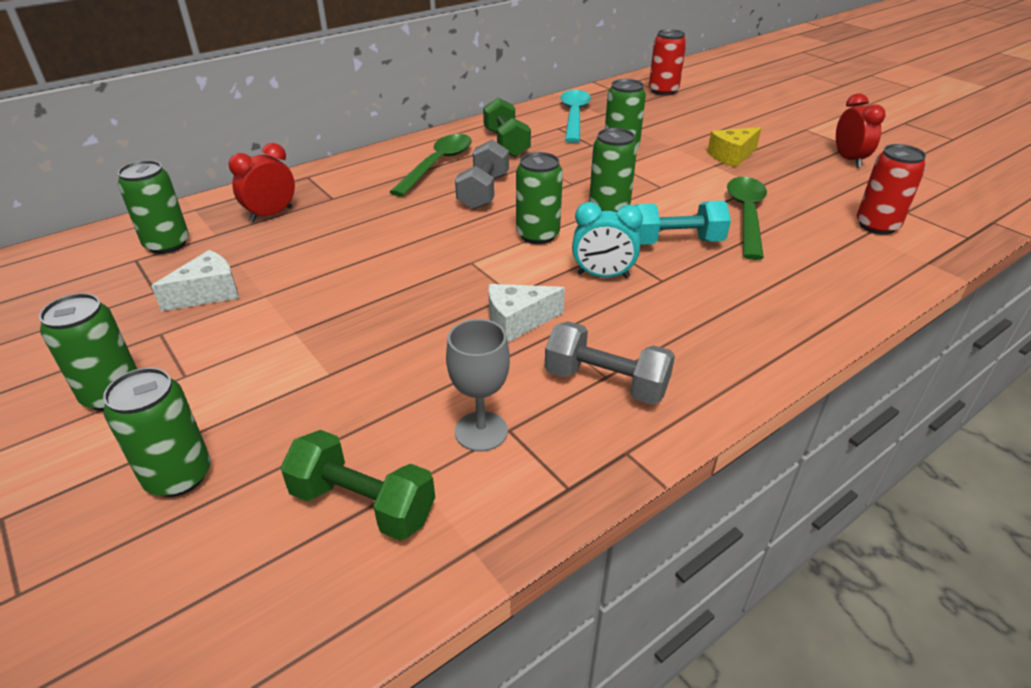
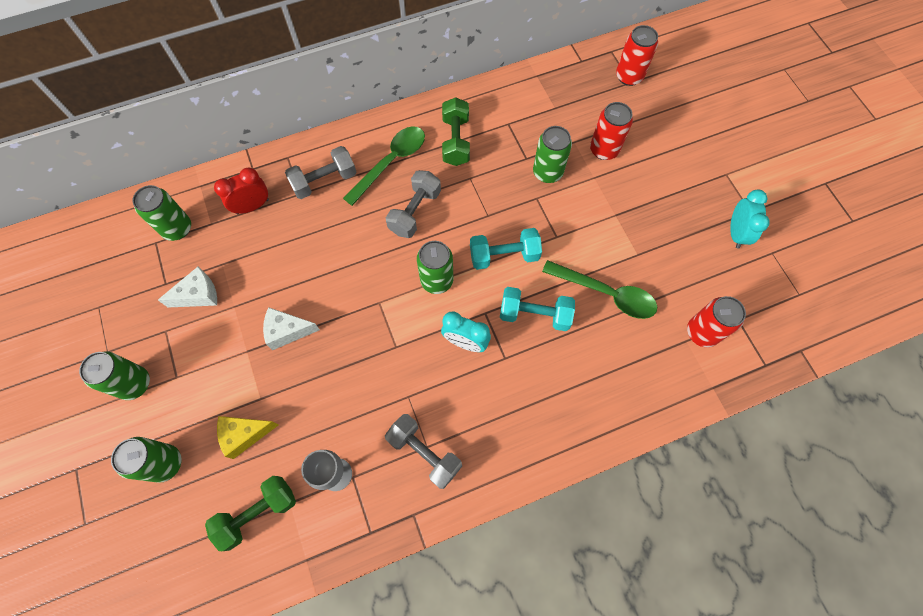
camera: 15 degrees right, 30 degrees up
(361, 186) = (324, 181): none -> grey dumbbell
(363, 504) = (258, 513): green dumbbell -> green dumbbell turned 75 degrees counterclockwise
(517, 322) = (389, 378): white cheese -> white cheese (287, 331)
(574, 116) = (529, 106): turquoise spoon -> none
(609, 207) = (504, 256): green can -> turquoise dumbbell
(670, 130) = (604, 150): none -> red can
(732, 156) = (637, 204): yellow cheese -> yellow cheese (245, 434)
(746, 215) = (606, 294): green spoon -> green spoon turned 90 degrees clockwise
(849, 160) = (736, 233): red clock -> turquoise clock

